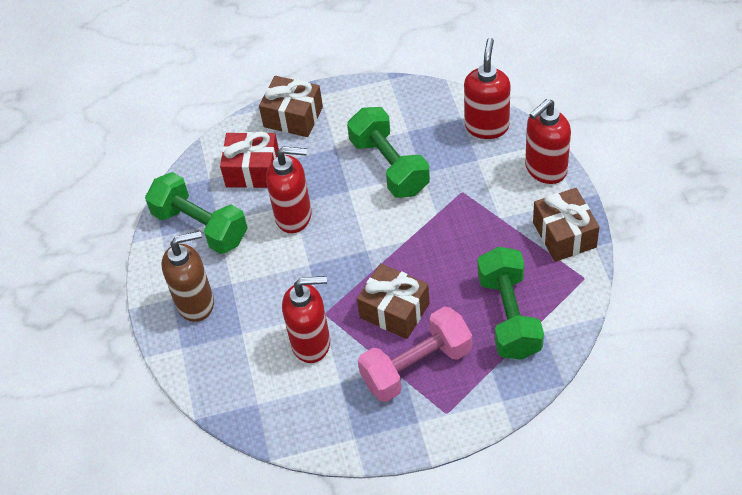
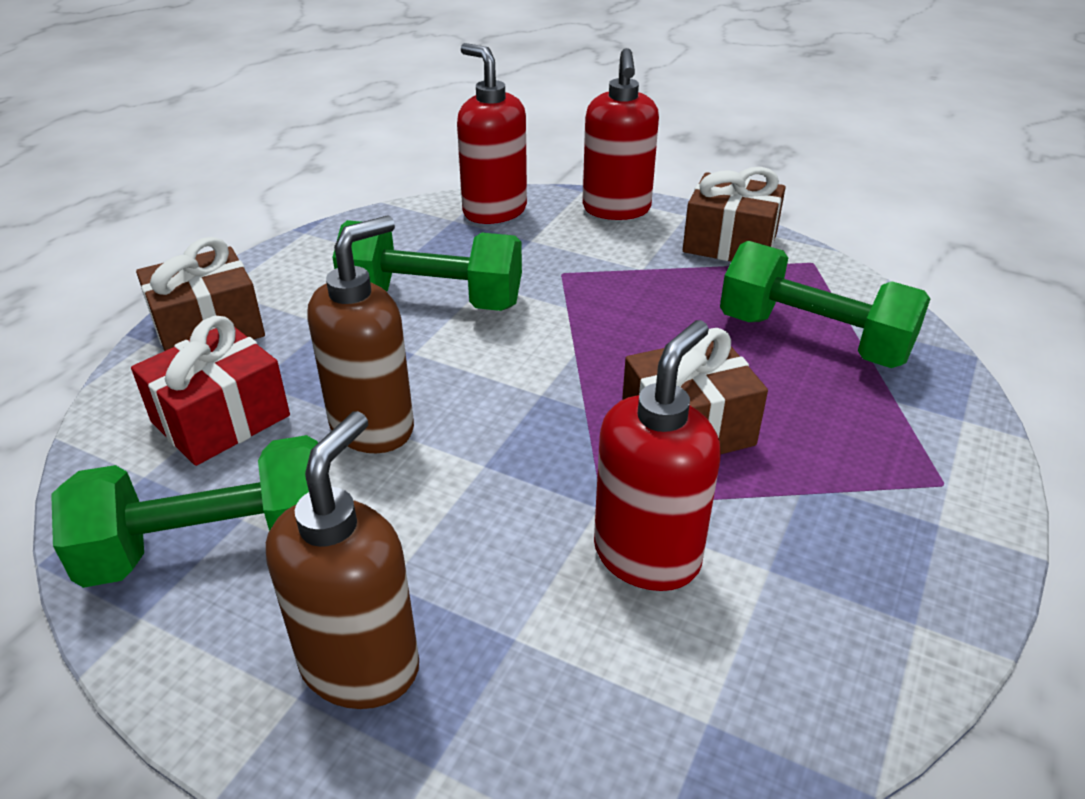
camera: 55 degrees left, 15 degrees down
(294, 216) = (373, 427): red soap dispenser -> brown soap dispenser
(416, 366) = (820, 464): pink dumbbell -> none

